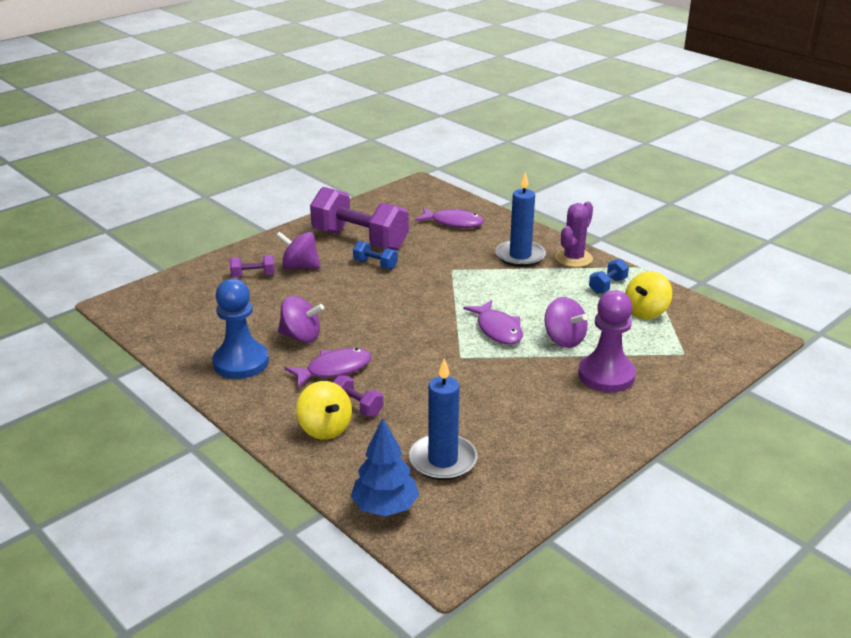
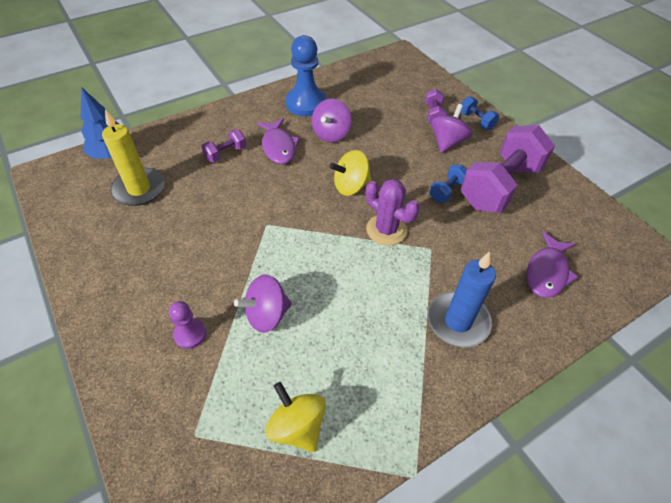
camera: 100 degrees right, 20 degrees up
(325, 428) = (208, 136): yellow spinning top -> yellow spinning top (351, 186)
(443, 460) = (139, 189): blue candle -> yellow candle
(498, 329) = (303, 262): purple fish -> none
(573, 258) = (448, 382): purple cactus -> purple cactus (386, 230)
(606, 375) = (190, 334): purple pawn -> purple pawn, size x0.53
(607, 286) = (370, 401): blue dumbbell -> blue dumbbell (476, 121)

